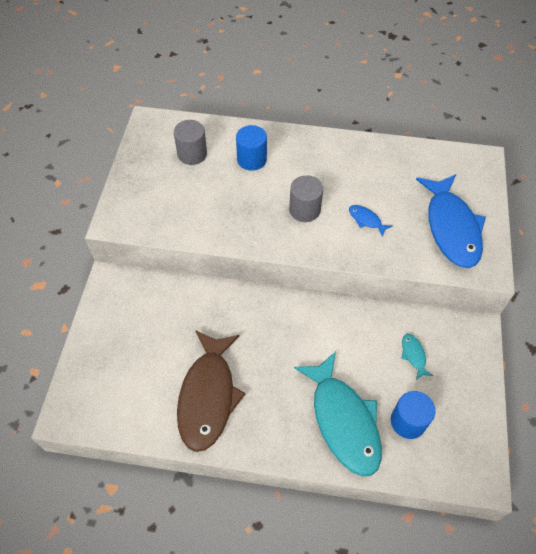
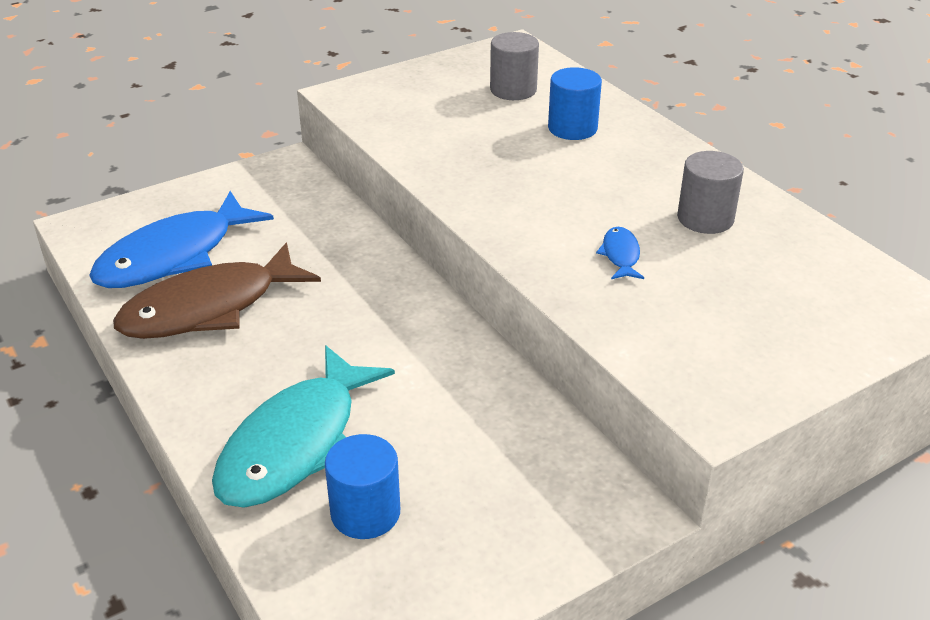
camera: 50 degrees right, 20 degrees down
(304, 210) = (557, 200): grey cylinder -> grey cylinder (705, 219)
(413, 355) = (490, 461): turquoise fish -> none
(451, 228) = (734, 337): blue fish -> blue fish (174, 256)

